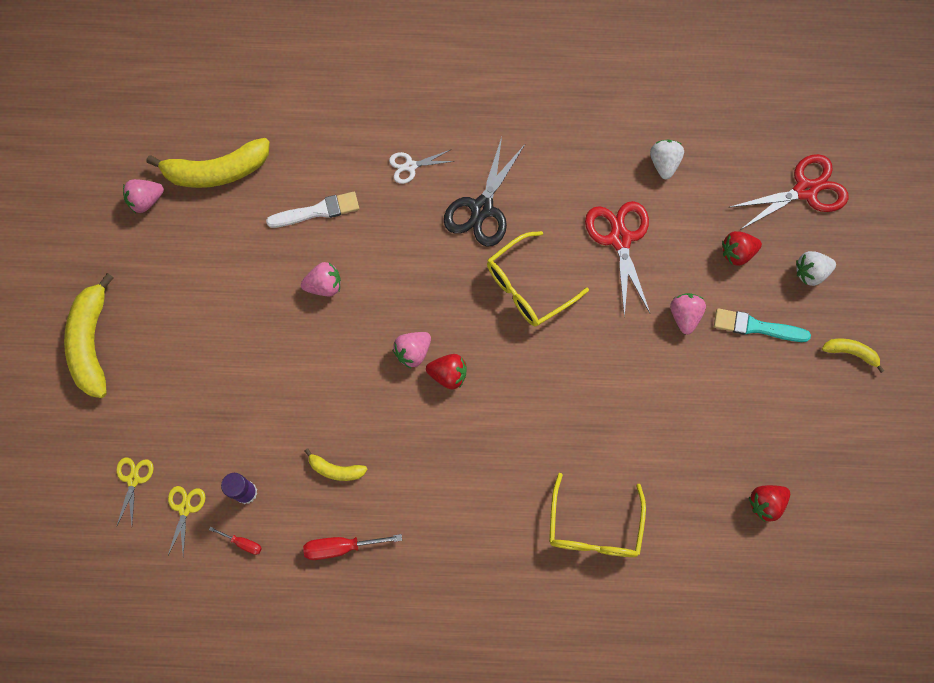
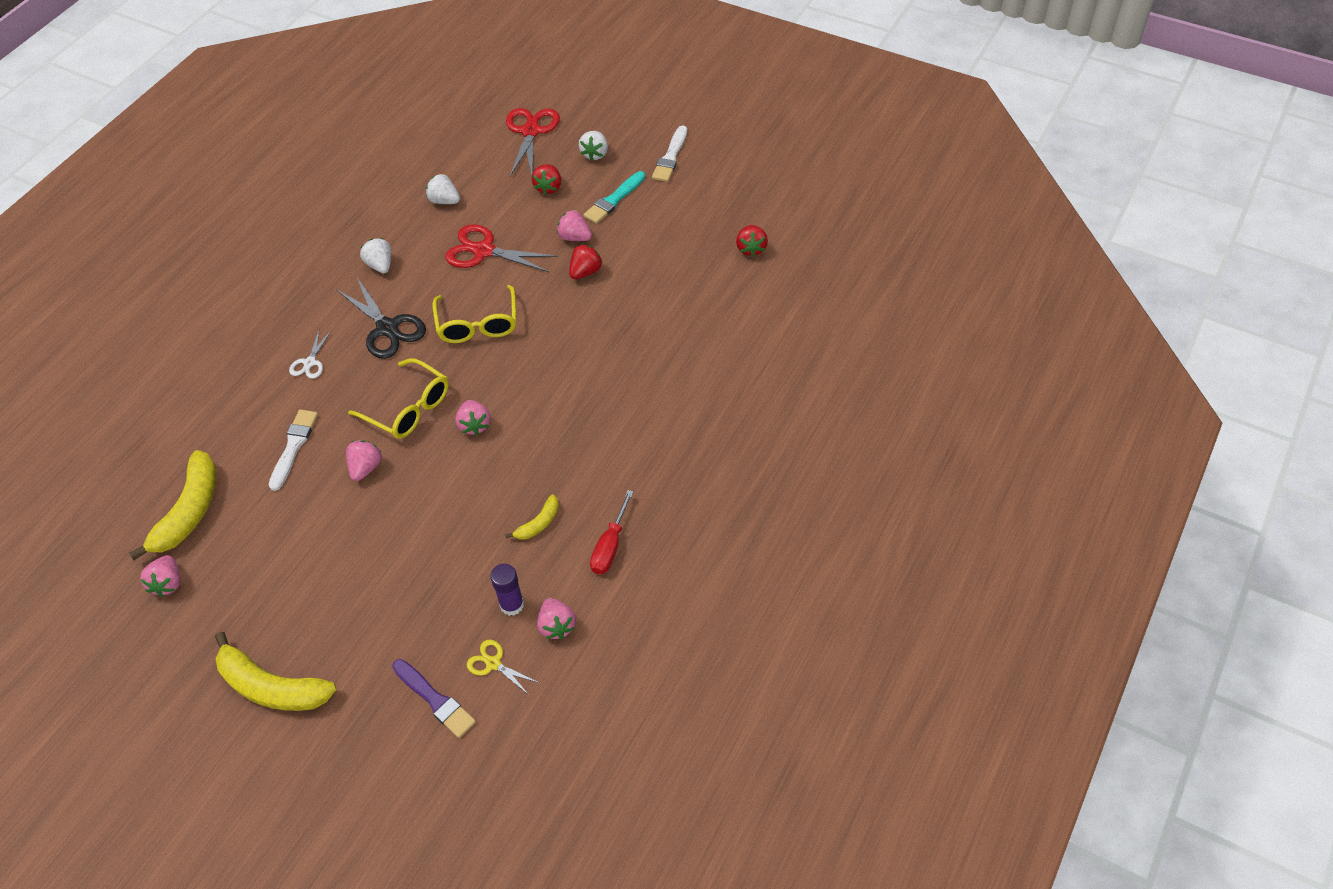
camera: 60 degrees left, 20 degrees down
(133, 479) = (435, 700): yellow scissors -> purple brush
(242, 543) = (557, 626): red screwdriver -> pink strawberry
(448, 374) = (512, 407): red strawberry -> red strawberry (585, 272)
(552, 155) = (380, 265): none -> white strawberry
(594, 528) = (705, 360): yellow glasses -> yellow glasses (409, 408)
(850, 353) = (670, 157): yellow banana -> white brush

